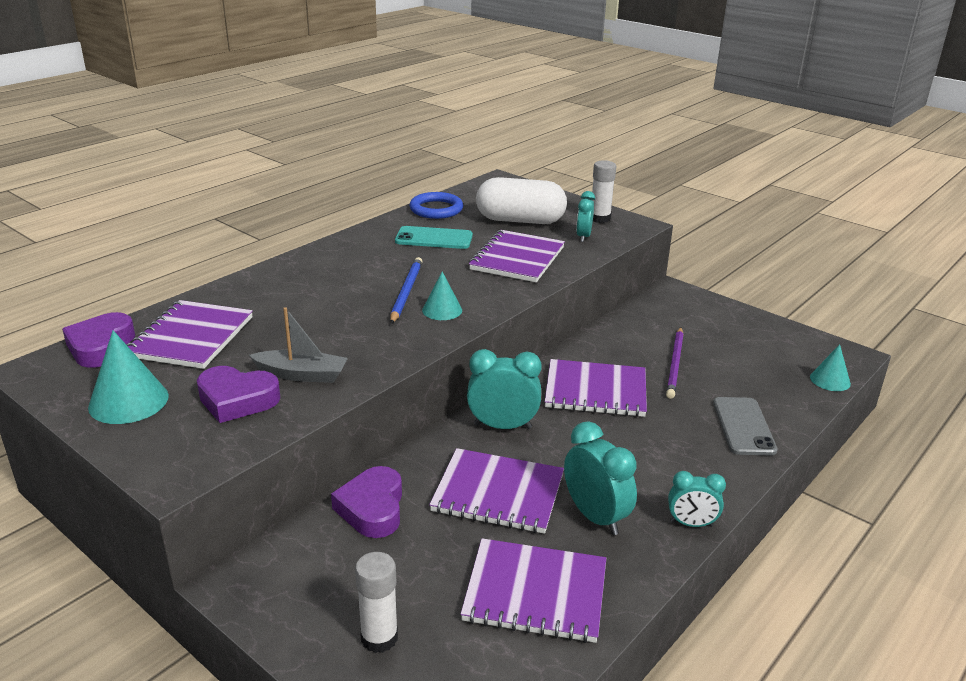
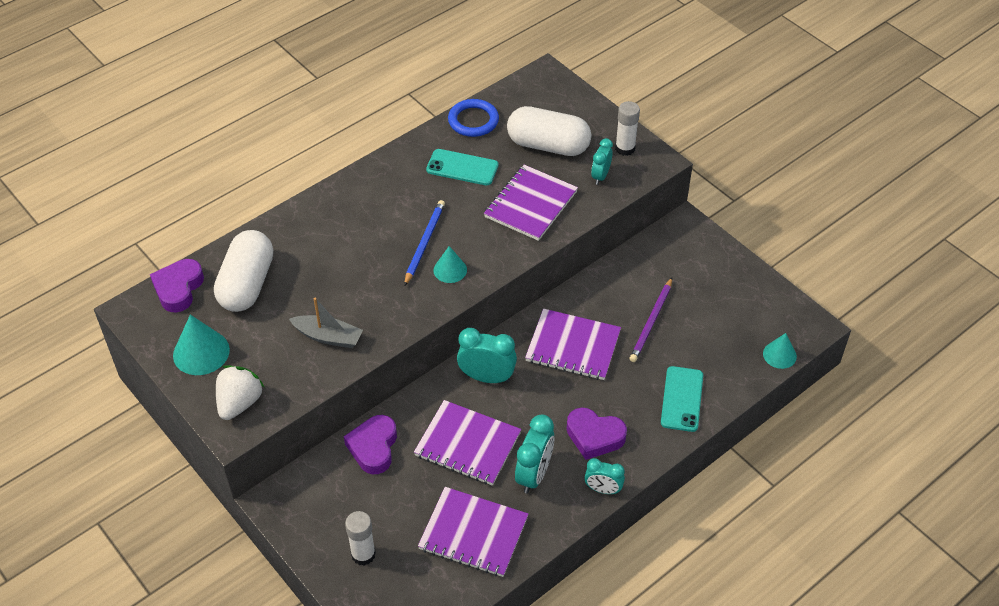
camera: 10 degrees right, 20 degrees up
(183, 447) = (239, 403): none -> white strawberry
(191, 337) = (247, 284): purple notebook -> white capsule
(237, 400) = (279, 359): purple heart -> purple heart (594, 436)
(595, 517) = (534, 474): turquoise clock -> turquoise clock turned 45 degrees clockwise
(743, 426) = (682, 399): grey phone -> turquoise phone

